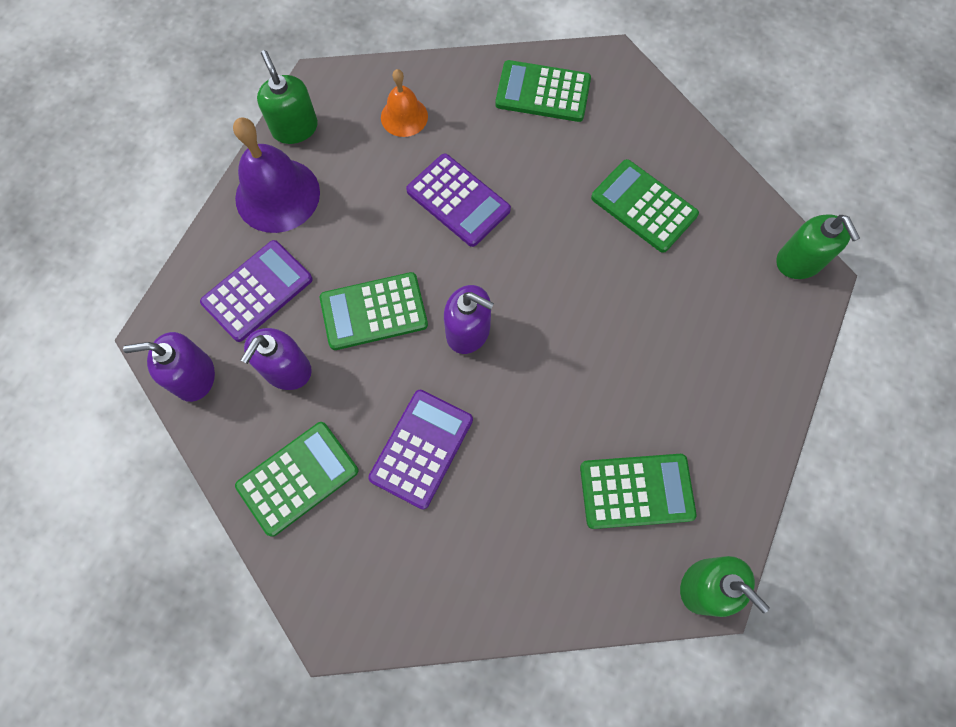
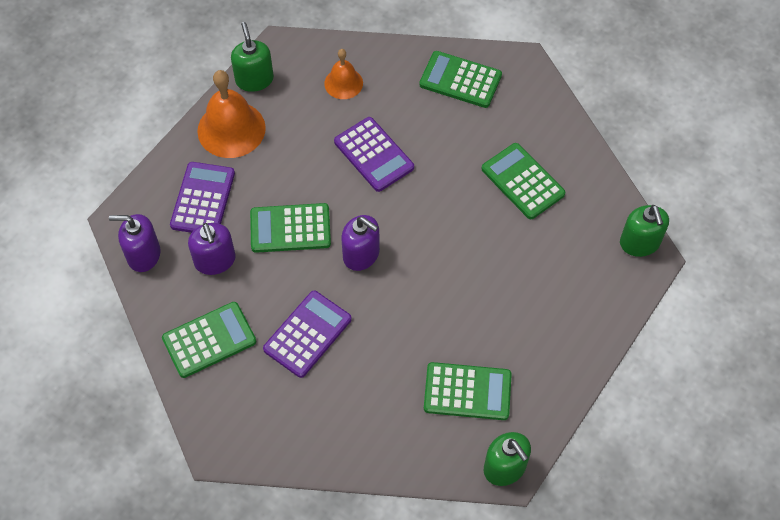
camera: 10 degrees right, 10 degrees down
(257, 291) = (203, 199): purple calculator -> purple calculator turned 45 degrees counterclockwise
(277, 195) = (231, 129): purple bell -> orange bell
(287, 369) = (215, 260): purple soap dispenser -> purple soap dispenser turned 60 degrees counterclockwise

